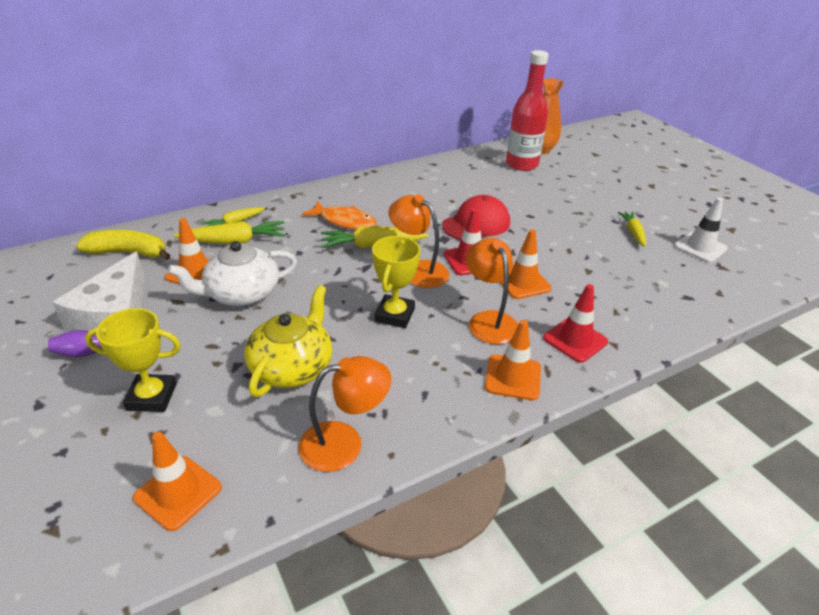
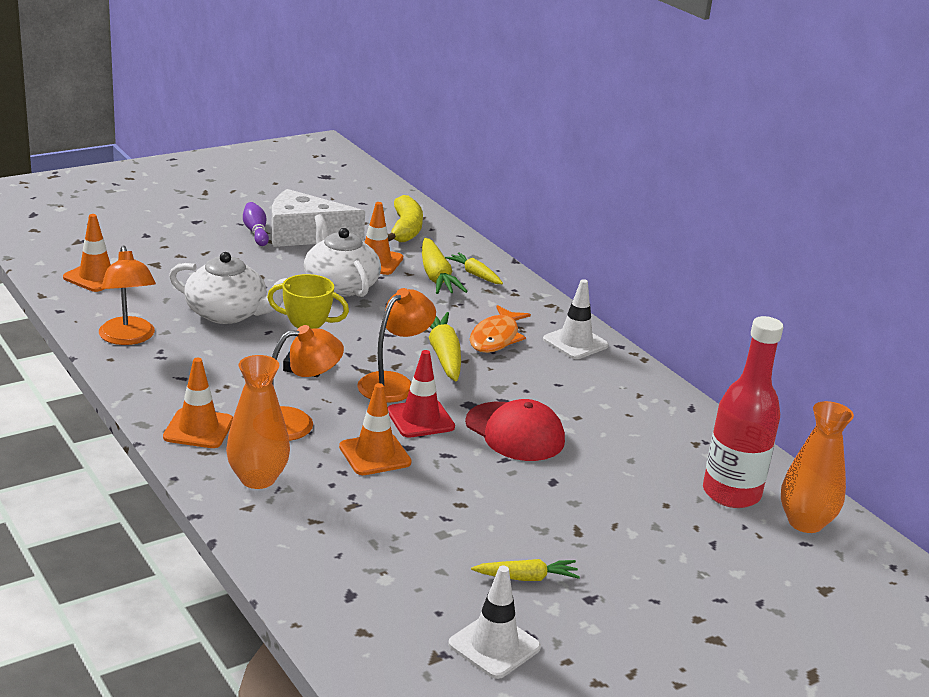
camera: 85 degrees right, 10 degrees down
(152, 397) = (198, 259): yellow trophy -> none
(292, 367) = (228, 313): yellow teapot -> white teapot
(352, 191) = (575, 343): none -> white traffic cone
(575, 340) = (258, 478): red traffic cone -> orange vase

